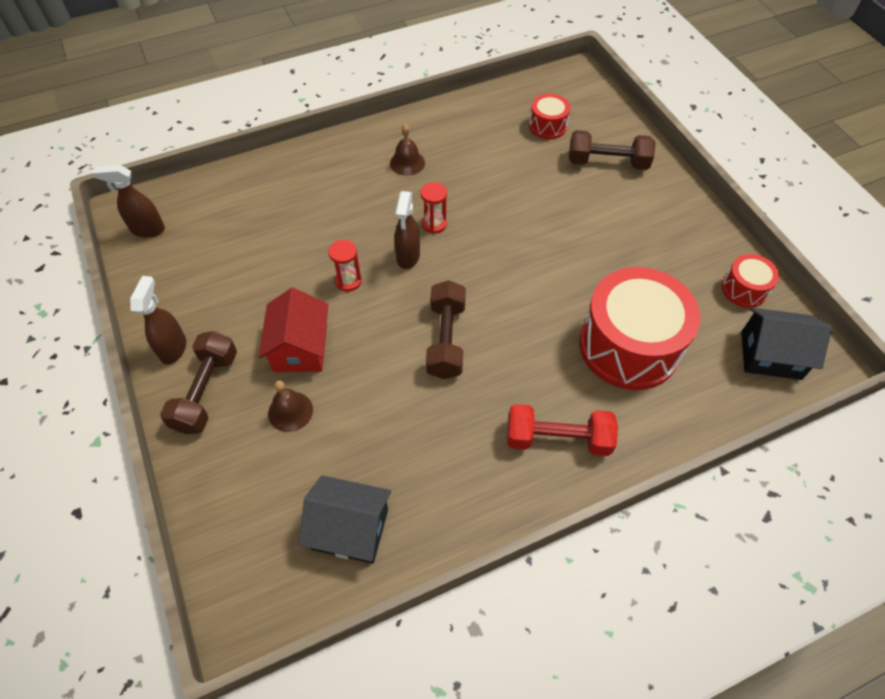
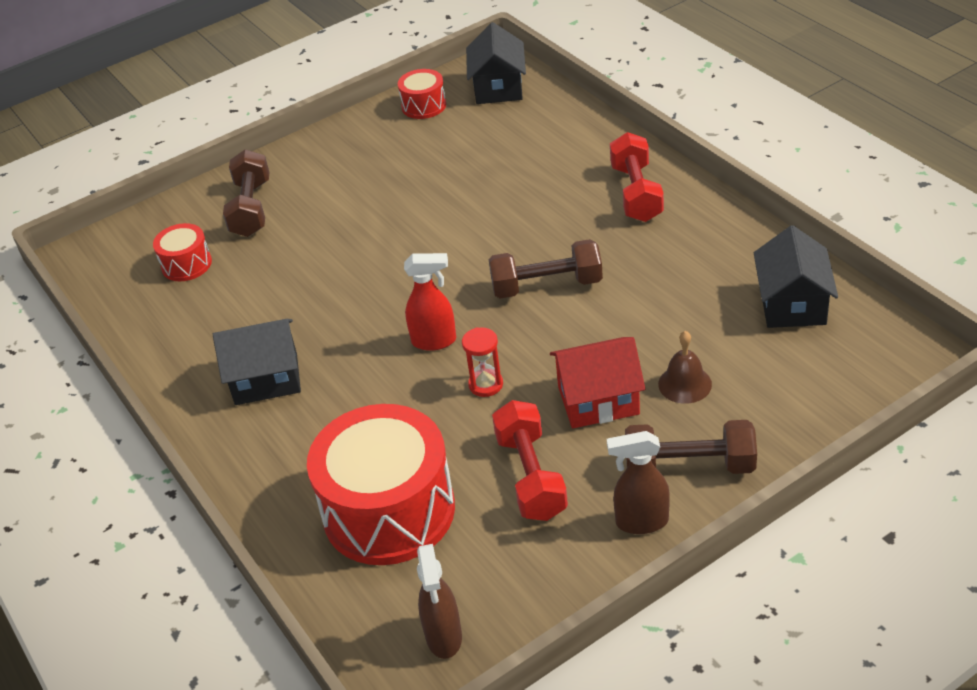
camera: 95 degrees left, 15 degrees down
(247, 293) = (531, 476): none -> red dumbbell
(407, 163) = (266, 379): brown bell -> black house
(408, 257) = (434, 341): brown spray bottle -> red spray bottle
(434, 224) = (376, 330): red hourglass -> none
(629, 346) = (514, 165): red drum -> red drum (389, 511)

